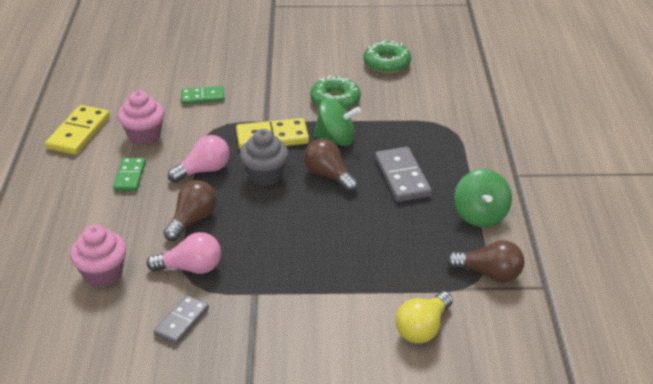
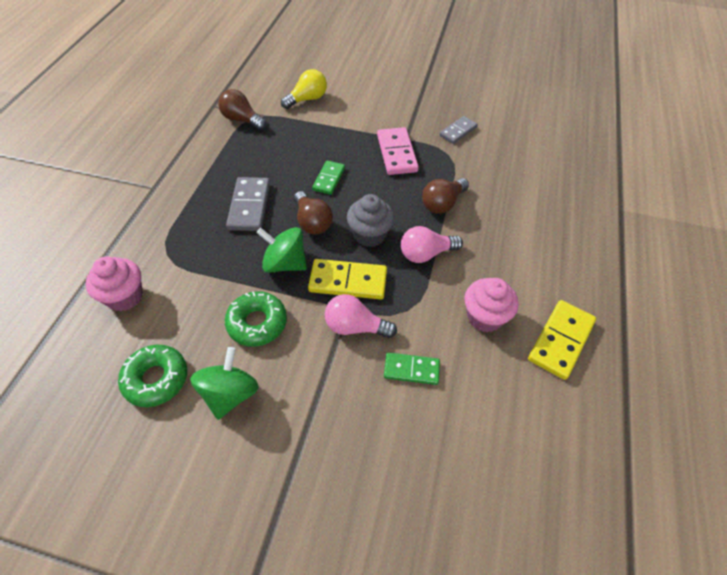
camera: 165 degrees left, 15 degrees up
(103, 274) = (514, 173): pink cupcake -> pink cupcake (125, 297)
(130, 176) = (498, 263): green domino -> green domino (328, 179)
(191, 268) = (448, 165): pink light bulb -> pink light bulb (355, 327)
(261, 269) = (396, 153): none -> pink domino
(480, 215) = (213, 159): green spinning top -> green spinning top (230, 394)

